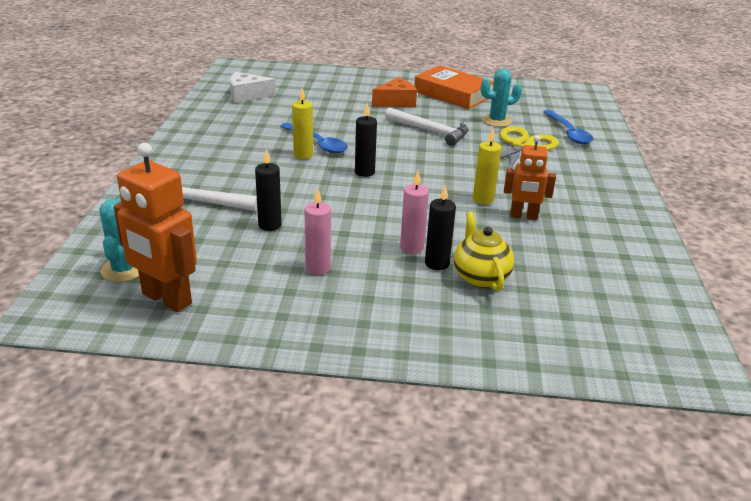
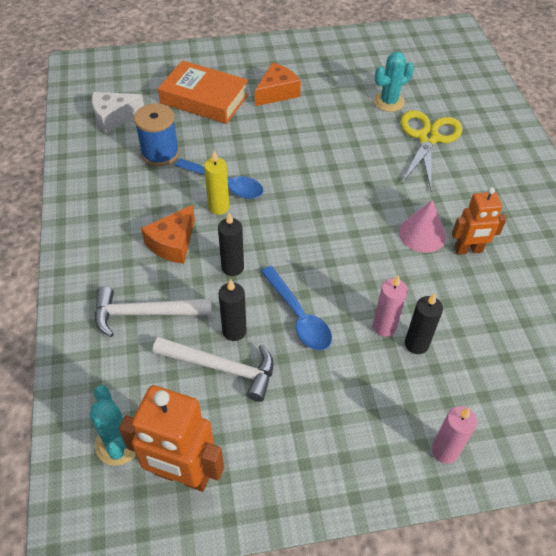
camera: 15 degrees left, 20 degrees up
(249, 168) = (173, 243): none -> orange cheese
(272, 119) = (160, 153): none -> blue spool
(318, 268) = (309, 384): pink candle -> pink candle (444, 451)
(364, 172) = (292, 220): black candle -> black candle (232, 267)
(430, 131) = (331, 135): white hammer -> white hammer (222, 368)
(452, 94) = (329, 66): orange book -> orange book (204, 99)
(480, 277) = (462, 352): yellow teapot -> none
(483, 199) = (422, 234): yellow candle -> pink cone
(568, 133) = (464, 105): blue spoon -> blue spoon (298, 316)

